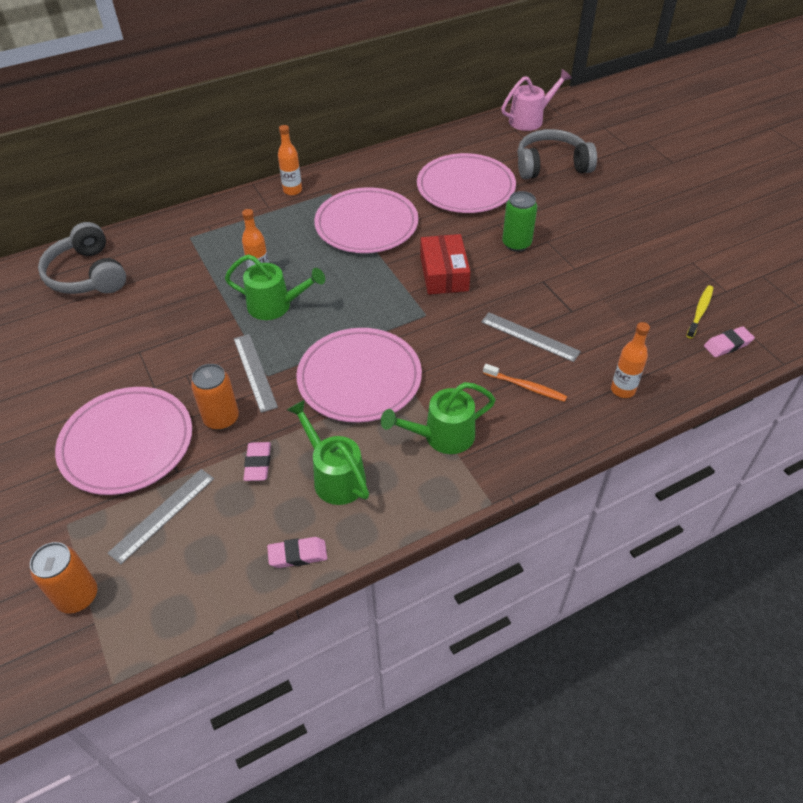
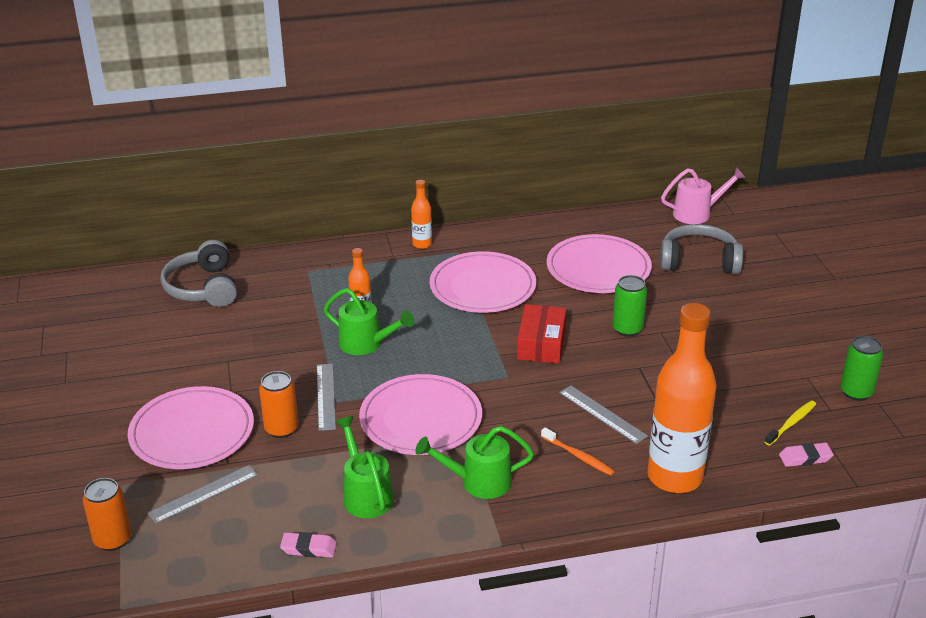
camera: 15 degrees right, 15 degrees down
(258, 464) = (300, 471): pink eraser -> none
(622, 390) = (675, 477): orange bottle -> orange bottle, size x2.22
(740, 269) = (856, 392): none -> green can

